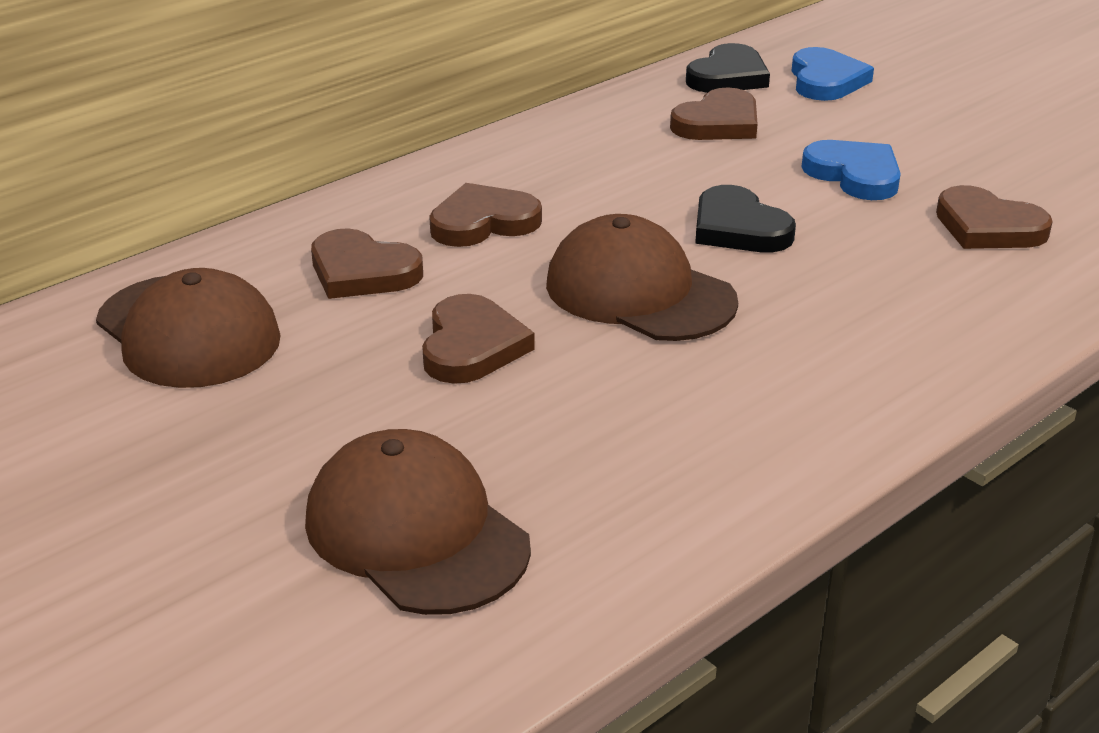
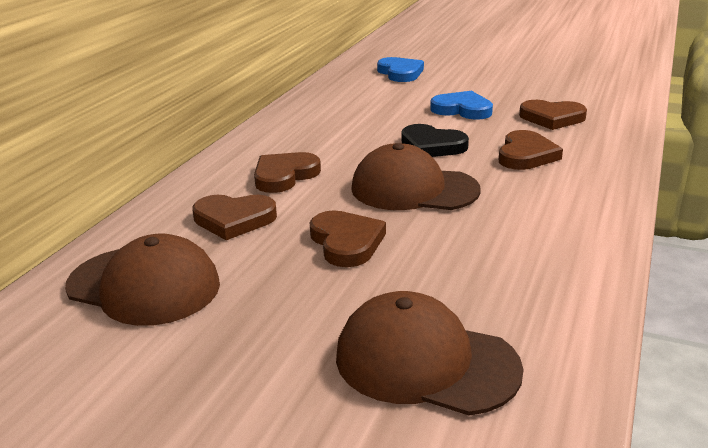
camera: 25 degrees left, 5 degrees down
(718, 123) = (366, 101): brown heart -> brown heart (526, 155)
(728, 76) = (348, 80): black heart -> none

